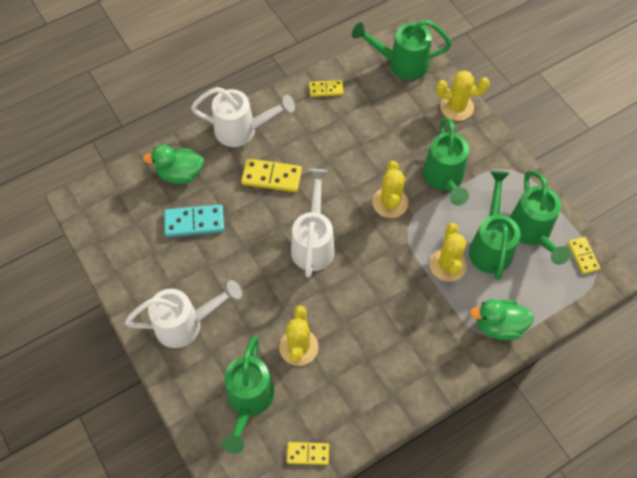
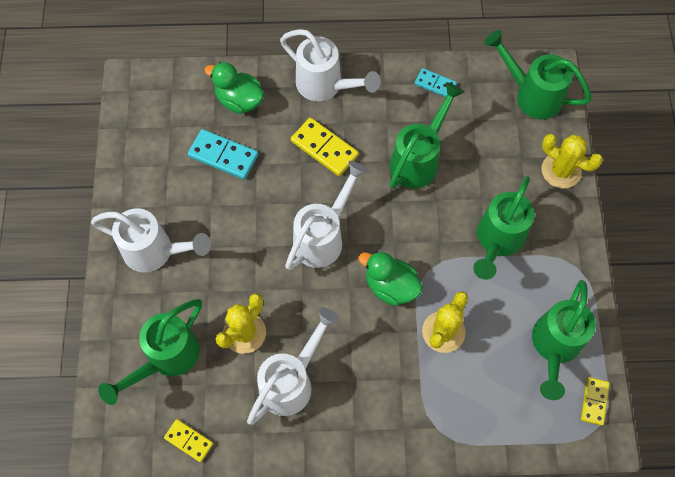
camera: 30 degrees right, 5 degrees up
(326, 89) = (435, 84): yellow domino -> turquoise domino
(359, 362) = (292, 380): none -> white watering can
(390, 202) = (425, 236): yellow cactus -> none
(490, 245) = (501, 335): green watering can -> green watering can (419, 159)
(498, 326) = (455, 423): green duck -> green duck (390, 286)

